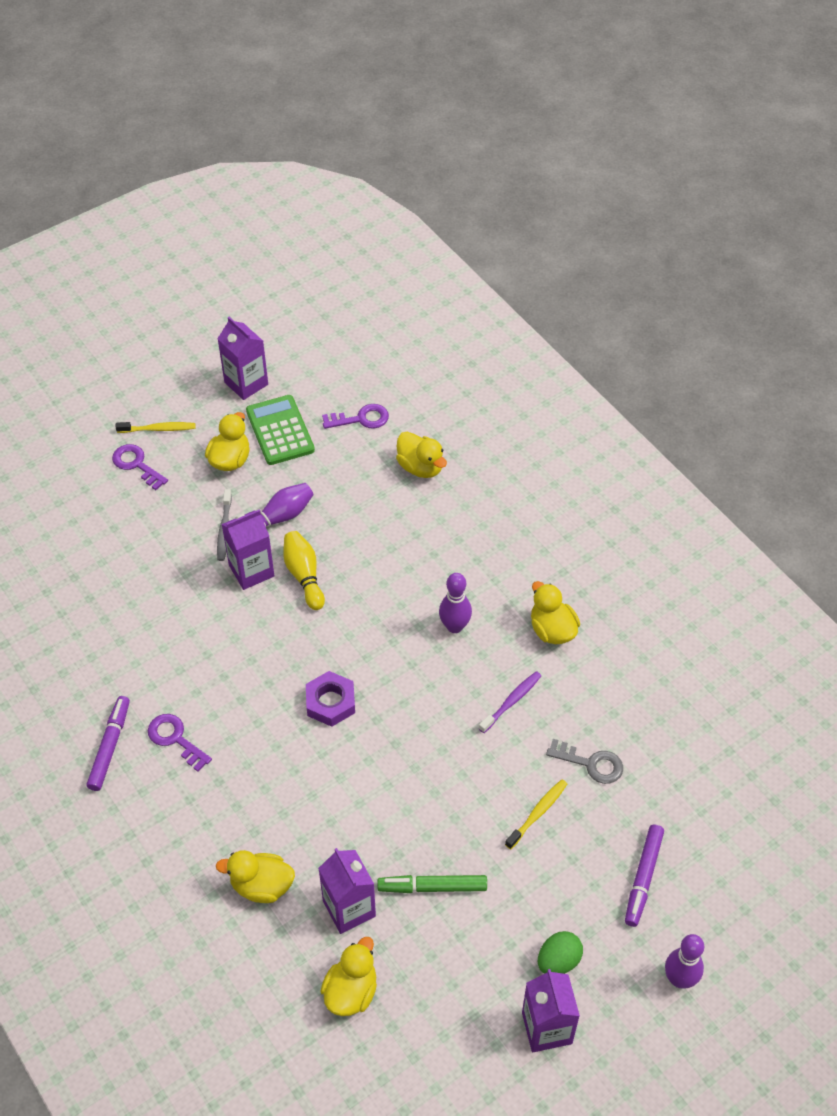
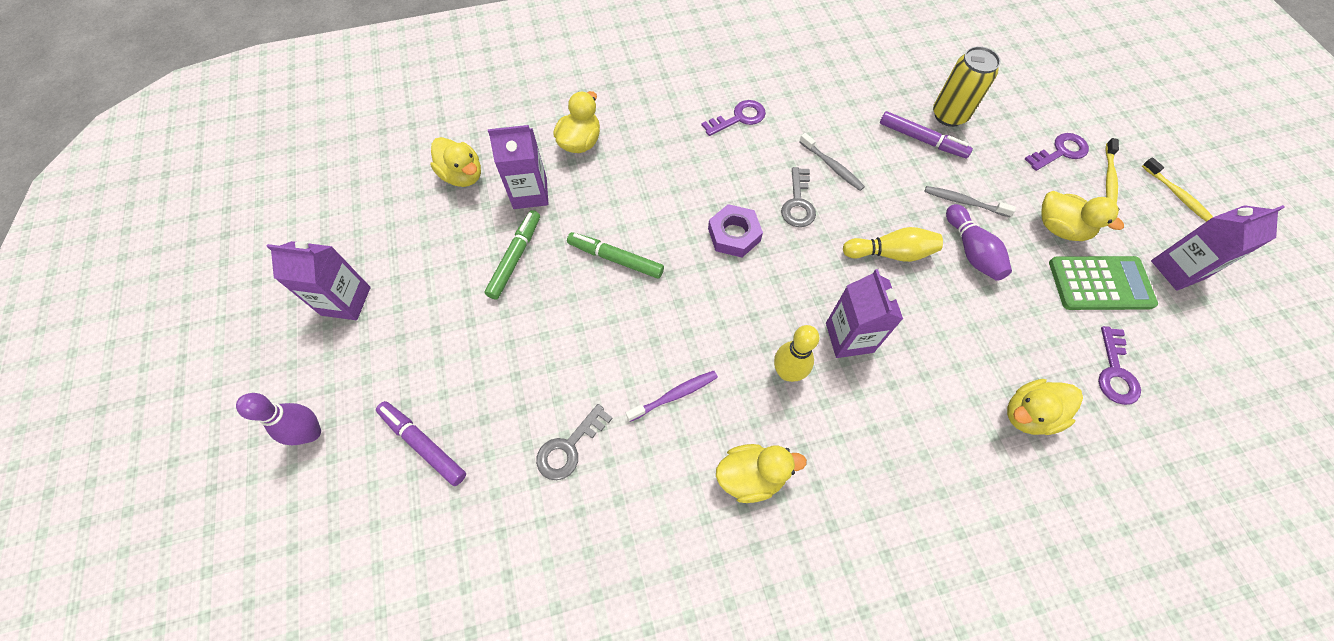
camera: 110 degrees right, 10 degrees up
(110, 746) = (748, 77): purple marker -> purple marker (922, 140)
(114, 554) = (949, 115): none -> yellow can
(216, 640) = (832, 166): none -> grey toothbrush
(251, 571) = (907, 211): purple carton -> purple carton (849, 337)
(273, 658) = (798, 203): none -> grey key
(397, 795) = (615, 259): none -> green marker
(454, 626) = (787, 372): purple bowling pin -> yellow bowling pin
(511, 701) = (674, 395): purple toothbrush -> purple toothbrush turned 90 degrees counterclockwise
(537, 813) = (540, 371): yellow toothbrush -> yellow toothbrush (1177, 195)
(558, 961) = (393, 333): green egg -> none

